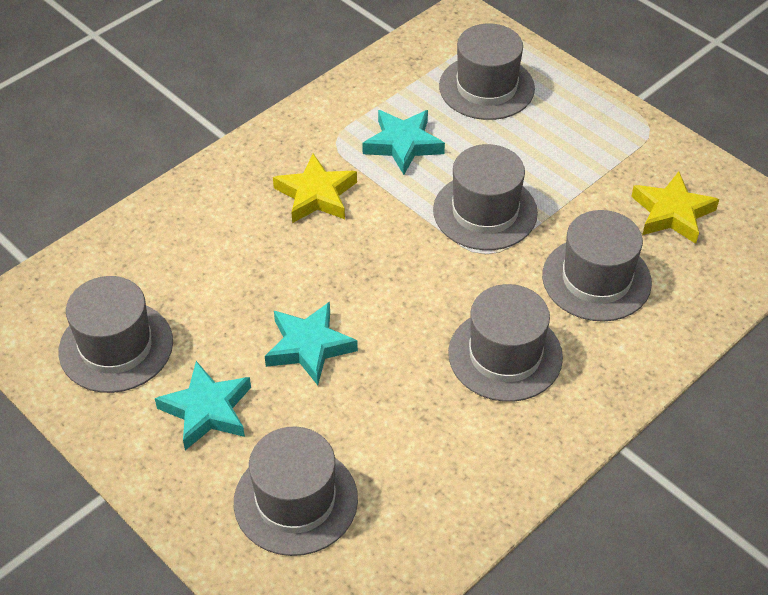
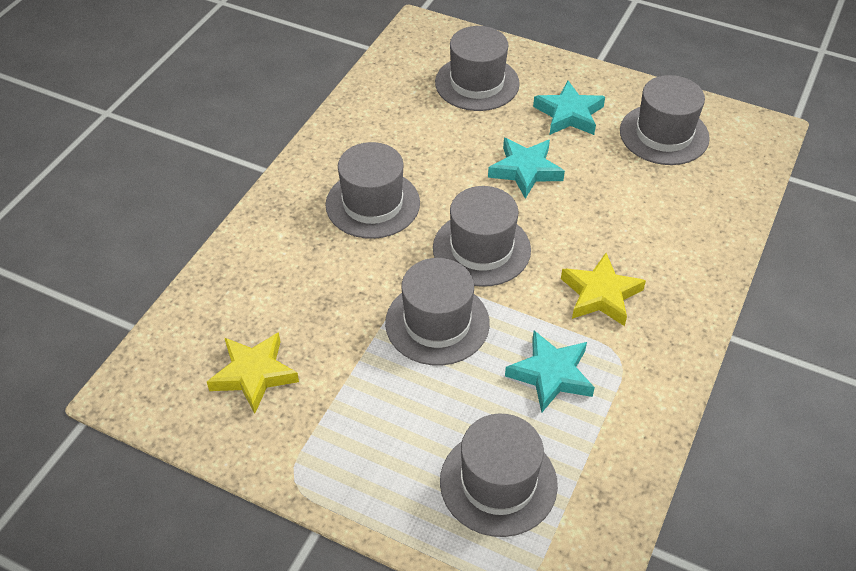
camera: 160 degrees right, 0 degrees up
(596, 279) = (314, 286): grey hat -> grey hat (481, 249)

